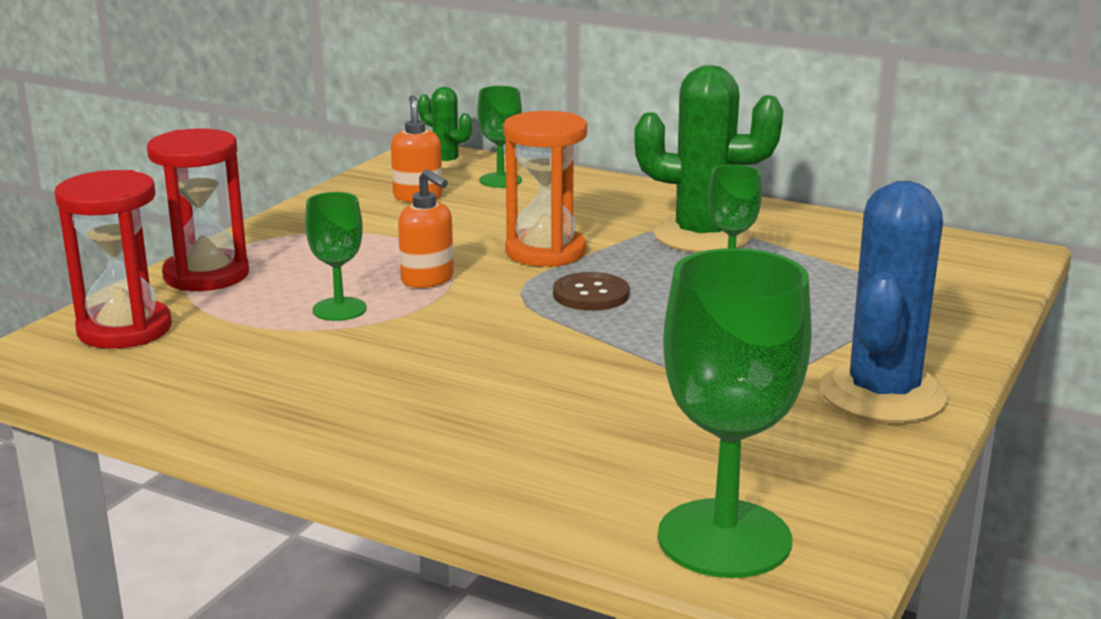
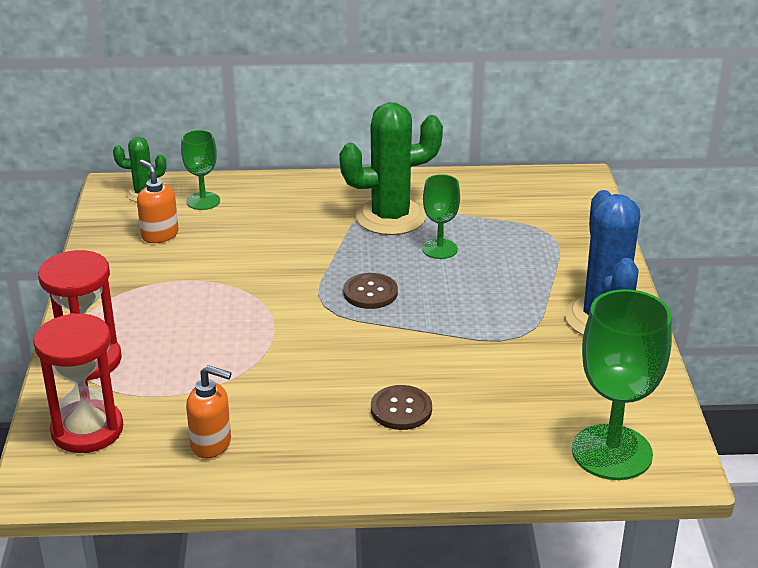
camera: 30 degrees left, 10 degrees up
(339, 309) = (220, 360): green goblet -> none
(428, 280) = (251, 314): orange soap dispenser -> orange soap dispenser (211, 444)
(488, 409) = (401, 409): none -> brown button
(545, 252) = (304, 263): orange hourglass -> none

